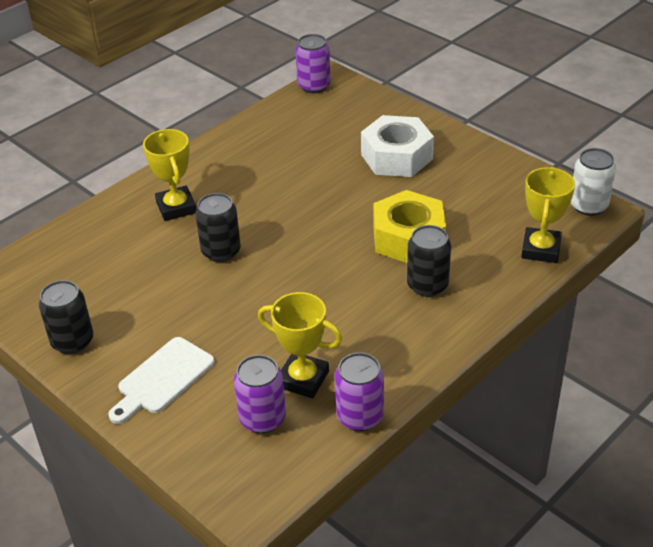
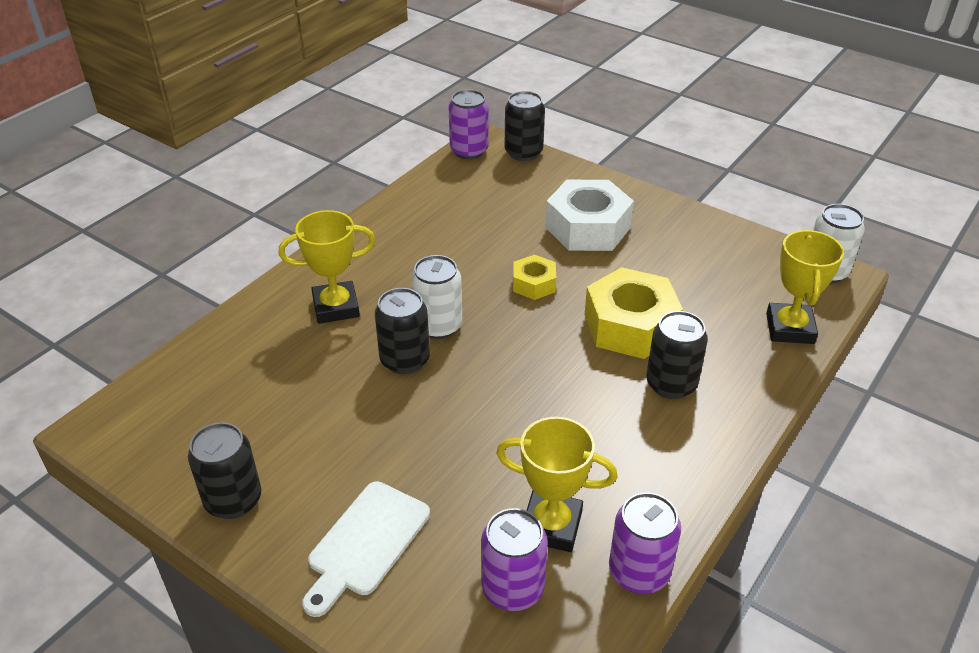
camera: 10 degrees left, 0 degrees up
(176, 207) = (336, 307): yellow trophy -> yellow trophy turned 75 degrees counterclockwise
(253, 227) = (438, 326): none -> white can
(339, 199) = (534, 284): none -> yellow nut
(360, 90) = (523, 152): none -> black can

